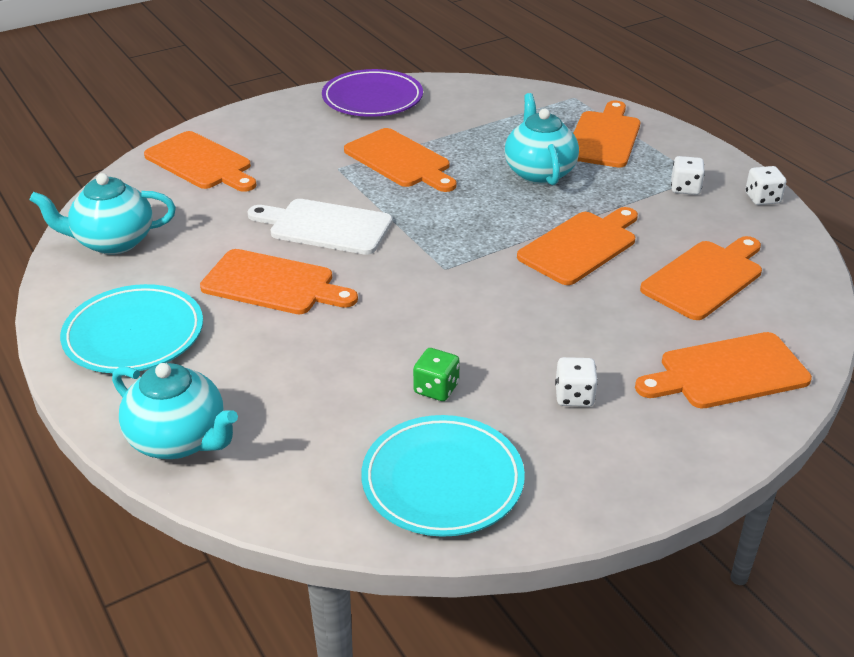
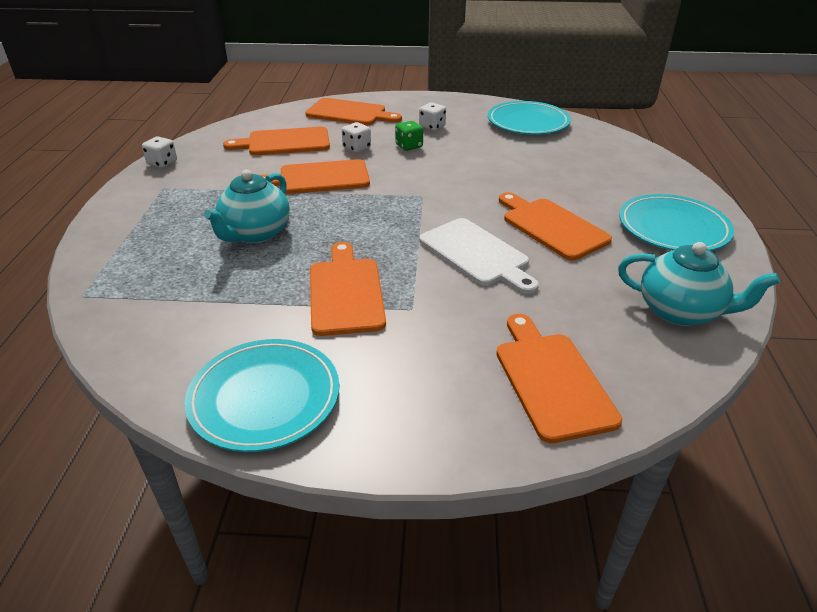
camera: 145 degrees left, 0 degrees up
(179, 440) = (655, 170): turquoise teapot -> none
(372, 99) = (265, 398): purple plate -> turquoise plate
(436, 388) = (496, 148): green dice -> green dice (409, 146)
(604, 137) = (151, 242): orange cutting board -> none
(685, 188) = (188, 185): white dice -> white dice (357, 148)

